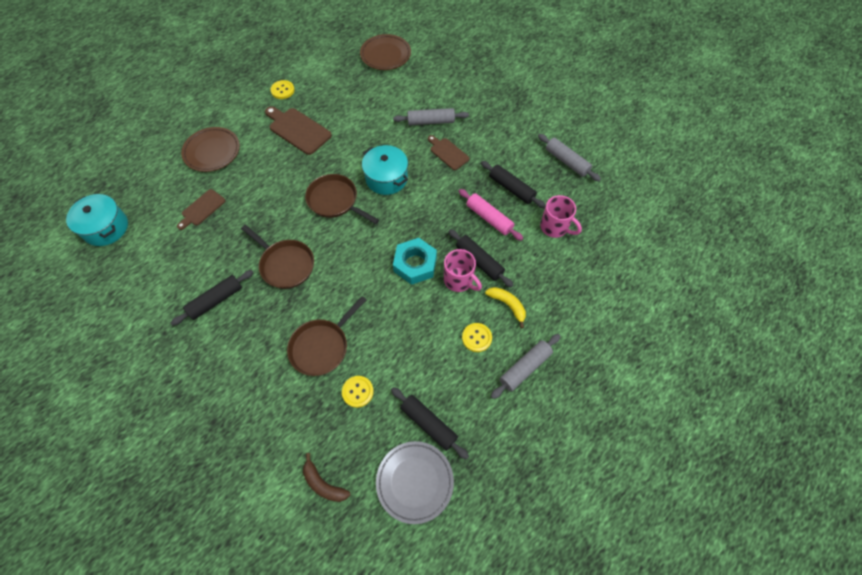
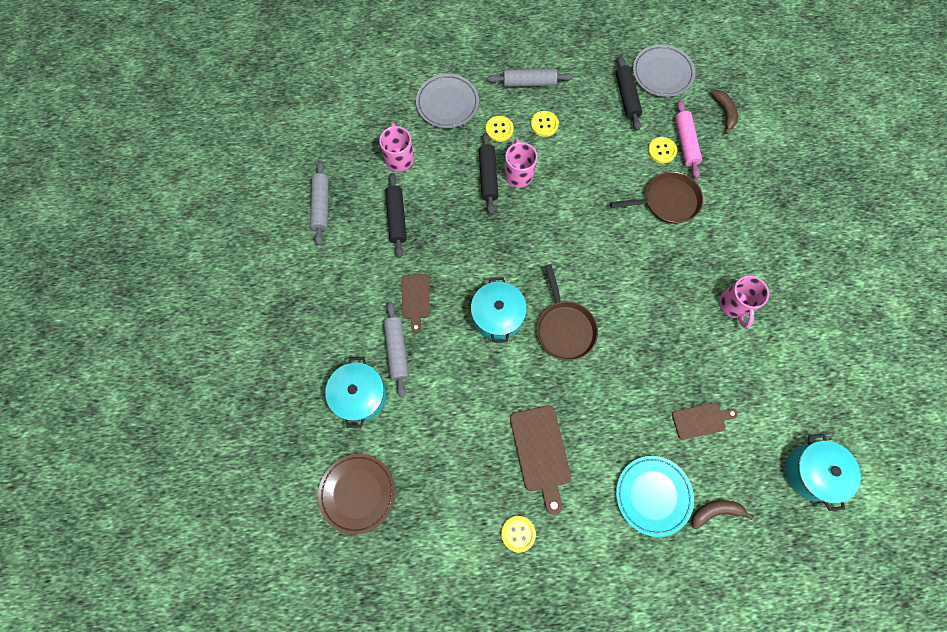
camera: 140 degrees left, 10 degrees up
(166, 168) = (715, 511): none -> brown banana
(212, 152) = (653, 495): brown plate -> turquoise plate
(216, 300) = (734, 305): black rolling pin -> pink mug
(285, 264) = (653, 295): brown pan -> none
(415, 264) = (542, 212): turquoise nut -> none
(428, 90) = (360, 395): none -> turquoise pot
(431, 121) = (396, 350): grey rolling pin -> grey rolling pin turned 45 degrees clockwise
(489, 218) = (444, 206): pink rolling pin -> pink rolling pin (685, 143)
(507, 305) = (499, 129): yellow banana -> yellow button
(568, 295) = (447, 103): none -> grey plate

